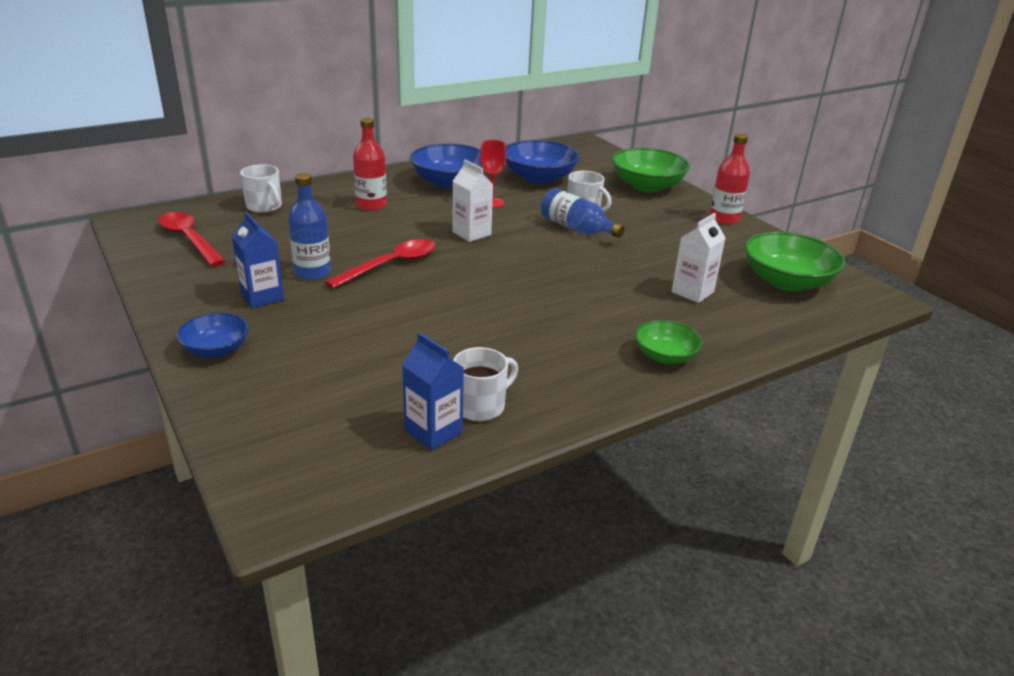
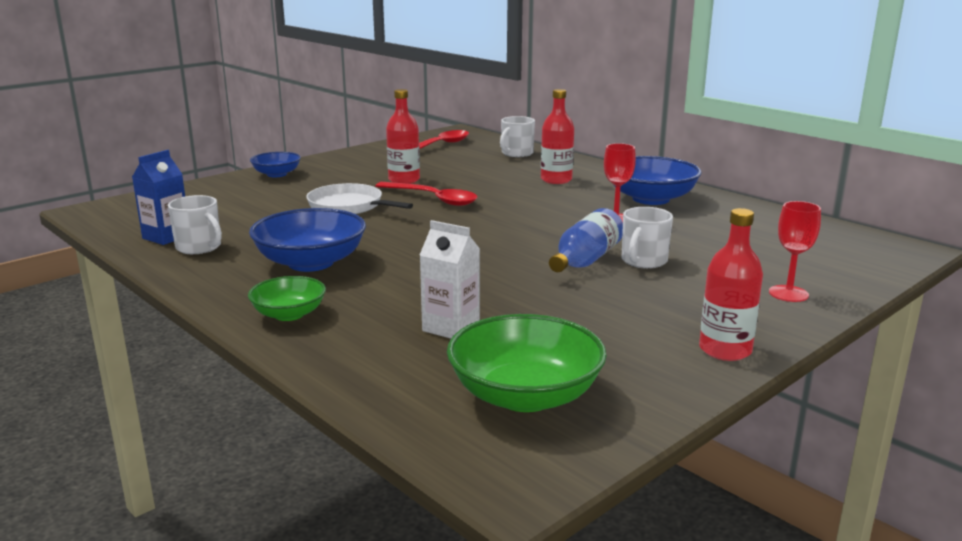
camera: 80 degrees right, 10 degrees down
(262, 297) = (356, 173): blue carton -> none
(312, 272) = (404, 180): blue bottle -> red bottle
(386, 310) = (348, 206): none -> white pan
(471, 233) = (526, 218): white carton -> none
(539, 178) = (724, 233): blue bowl -> blue bowl (311, 262)
(647, 186) = (788, 293): green bowl -> red goblet

